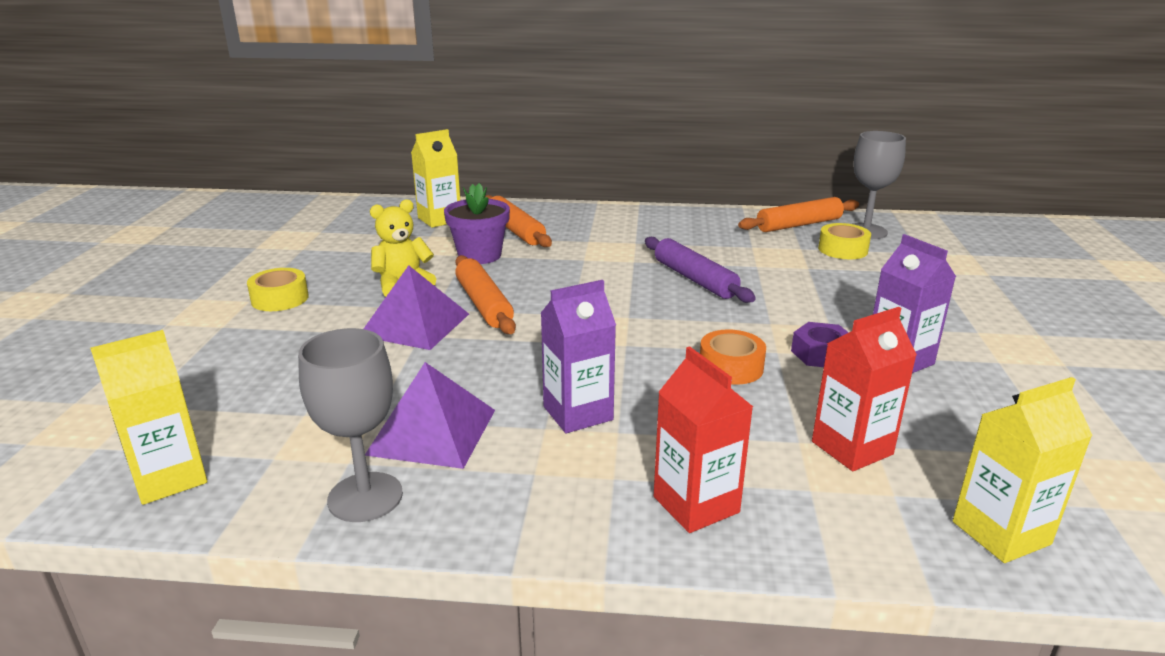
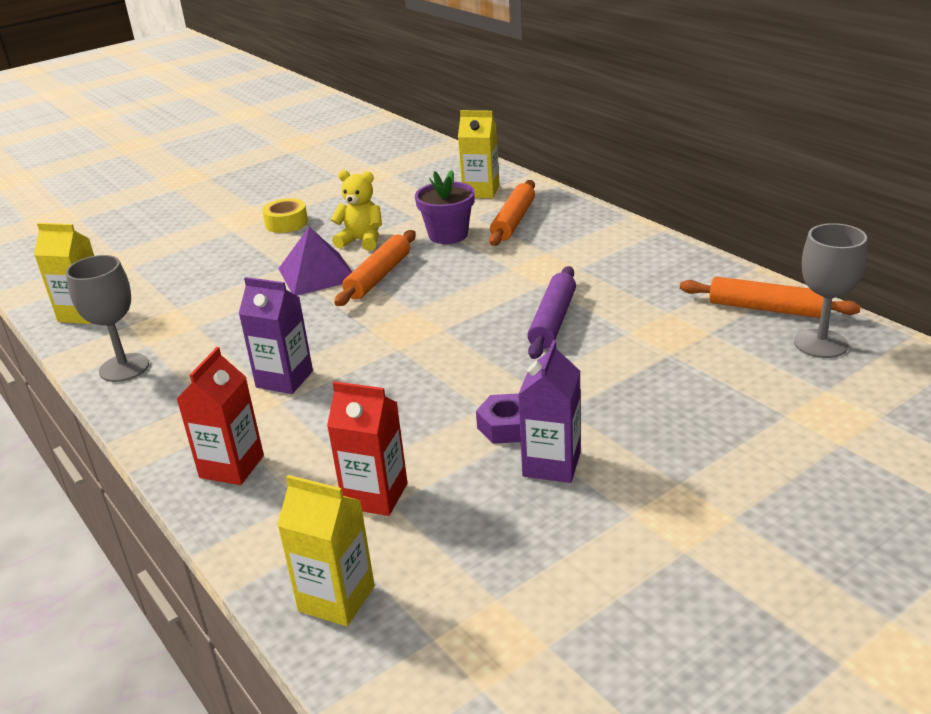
camera: 50 degrees right, 5 degrees up
(432, 432) = (205, 349): purple pyramid -> none
(731, 367) = (426, 400): orange tape -> none
(842, 249) = (747, 351): yellow tape -> none

